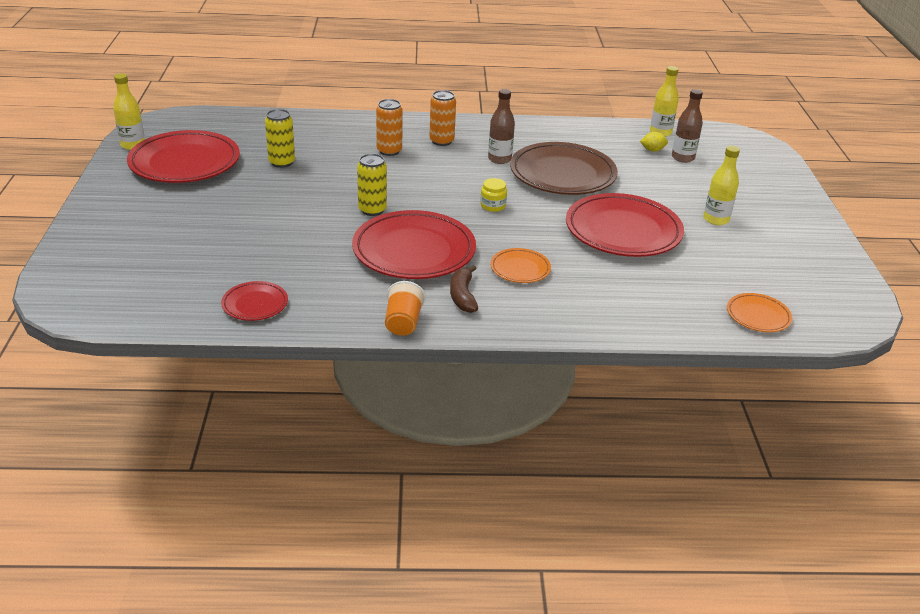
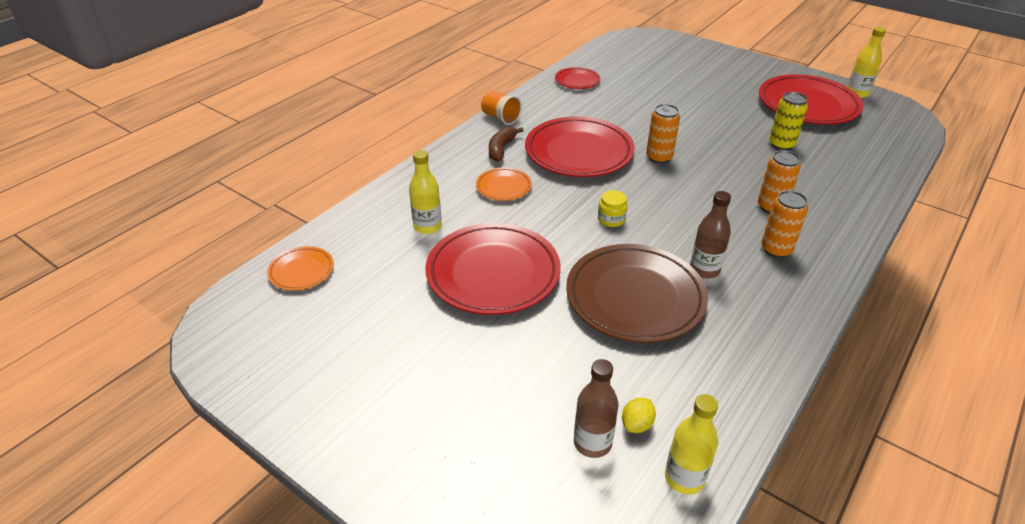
camera: 130 degrees right, 5 degrees up
(372, 210) = (659, 157): yellow can -> orange can
(462, 296) = (501, 149): brown banana -> brown banana turned 105 degrees counterclockwise
(716, 219) = (440, 358): yellow bottle -> yellow bottle (427, 226)

